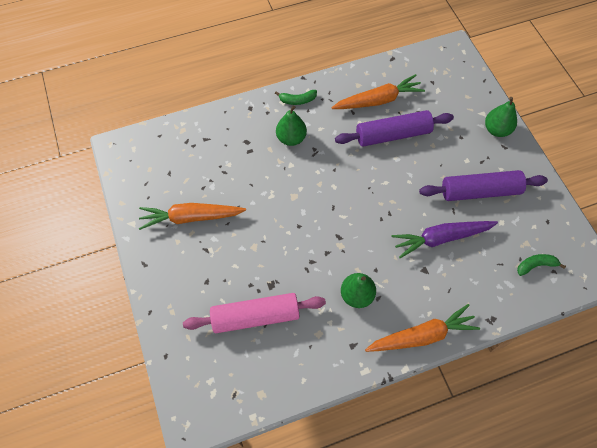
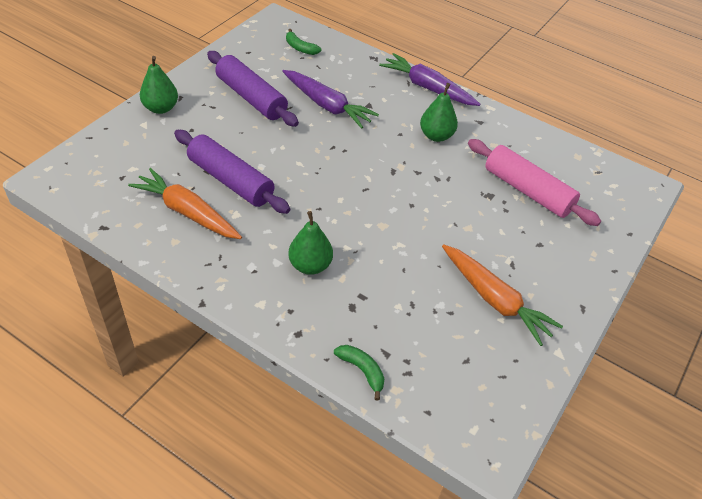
camera: 130 degrees left, 15 degrees down
(297, 100) = (246, 289): green banana -> green banana (362, 371)
(422, 335) = (427, 88): orange carrot -> purple carrot

